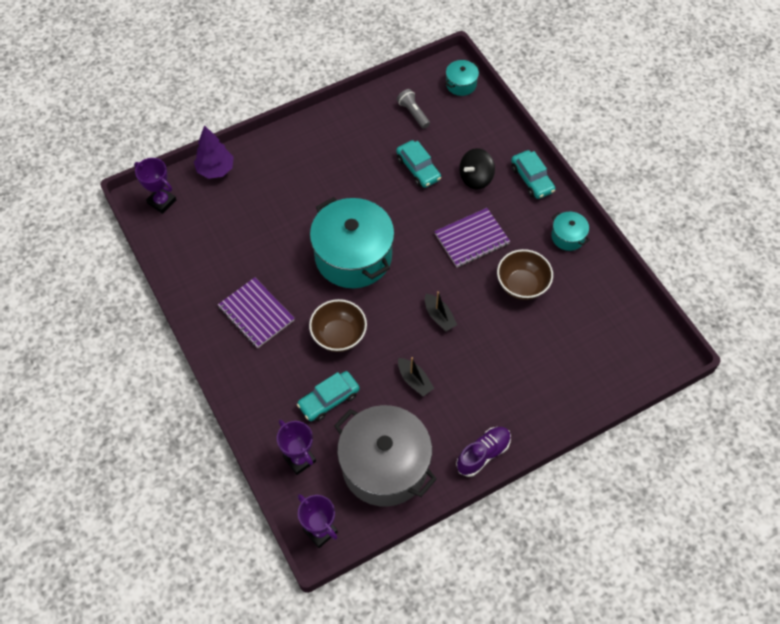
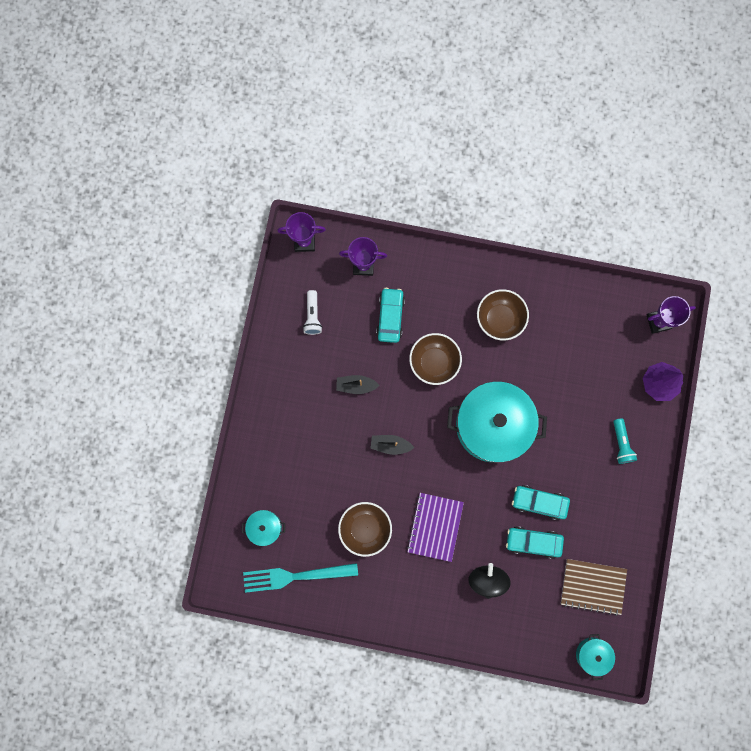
camera: 130 degrees right, 20 degrees up
(256, 313) = (499, 319): purple notebook -> brown bowl
(287, 163) = (621, 443): none -> turquoise flashlight
(385, 465) = (312, 316): grey pot -> white flashlight
(413, 113) = (593, 586): grey flashlight -> brown notebook
(483, 454) = (266, 385): purple shoe -> none
(532, 179) = (449, 624): turquoise car -> turquoise car (539, 502)
(568, 237) = (376, 602): turquoise pot -> turquoise pot (265, 527)
(609, 306) = (295, 576): none -> turquoise fork

